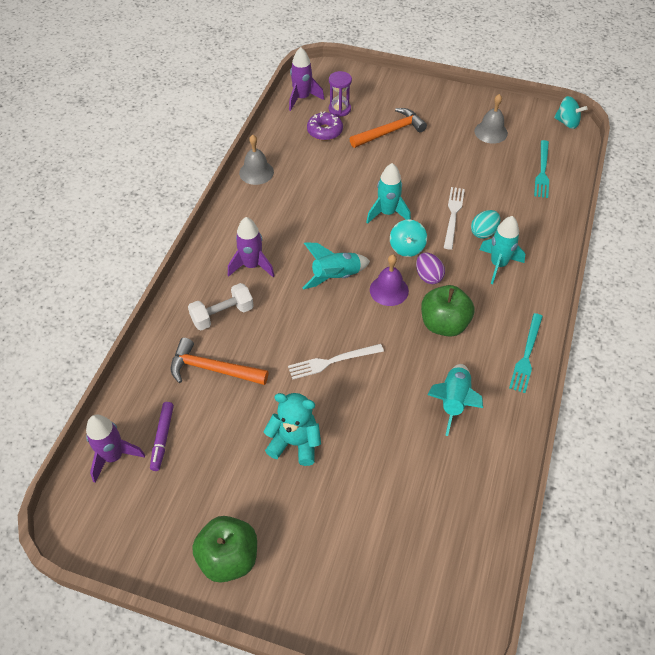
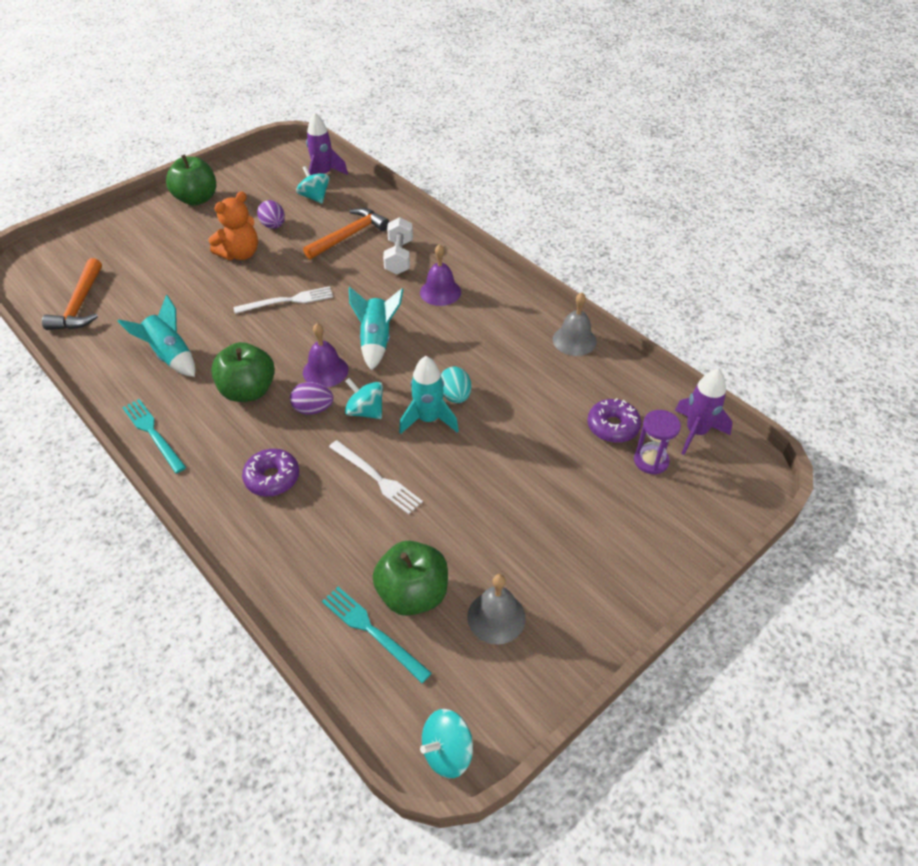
camera: 120 degrees right, 5 degrees down
(163, 438) = (315, 197): purple marker -> turquoise spinning top
(234, 444) = (273, 226): none -> purple egg
(252, 266) = (440, 292): purple rocket -> purple bell
(295, 443) = (240, 254): turquoise teddy bear -> orange teddy bear
(332, 361) = (287, 301): white fork -> white fork turned 60 degrees clockwise
(390, 131) = (572, 493): orange hammer -> orange hammer (80, 304)
(483, 232) = (327, 492): turquoise egg -> turquoise egg (455, 396)
(498, 265) = (272, 478): turquoise rocket -> purple donut
(508, 166) = (413, 594): none -> green apple

